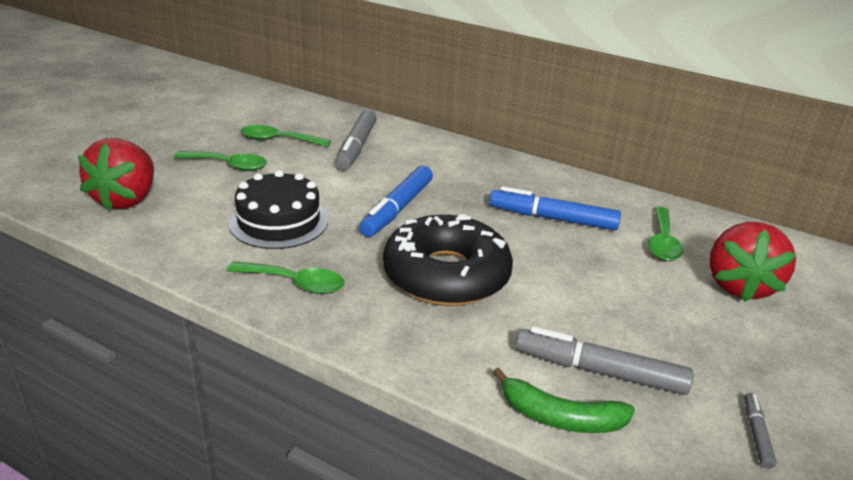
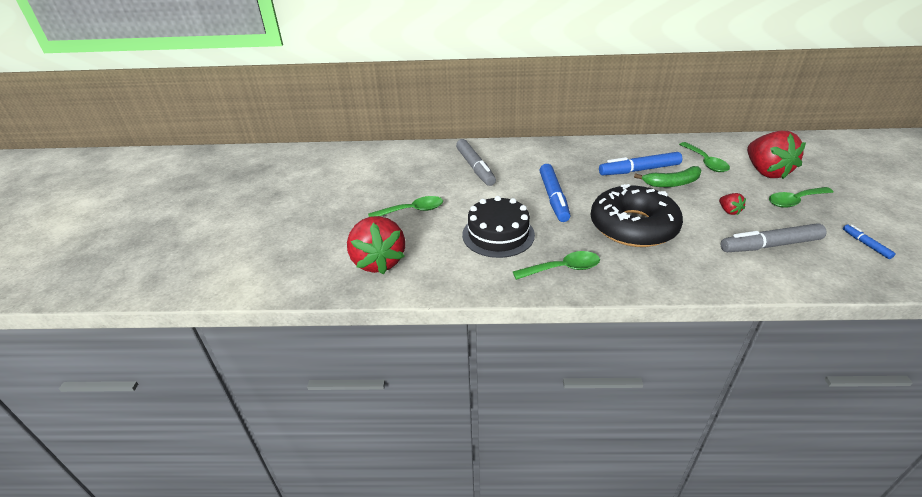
camera: 25 degrees left, 5 degrees up
(279, 140) = (420, 181): green spoon -> green spoon (795, 201)
(560, 417) = (786, 278): green banana -> green banana (672, 183)
(604, 309) = (729, 211): none -> red strawberry
(756, 434) = (865, 244): grey marker -> blue marker

